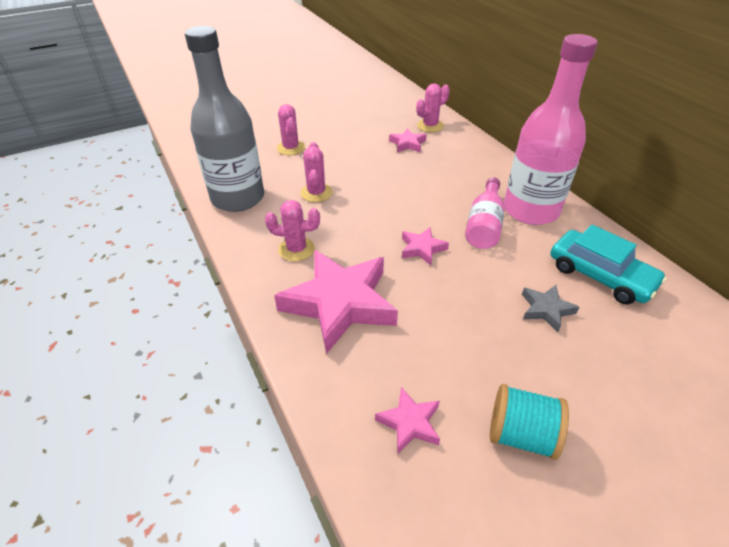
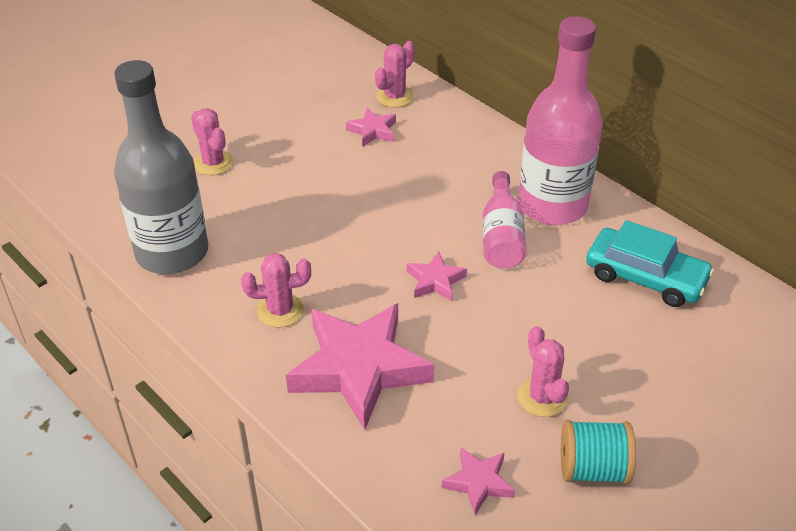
camera: 15 degrees left, 0 degrees up
(316, 193) = (275, 227): pink cactus -> pink cactus (542, 397)
(546, 309) = (593, 330): grey star -> none

